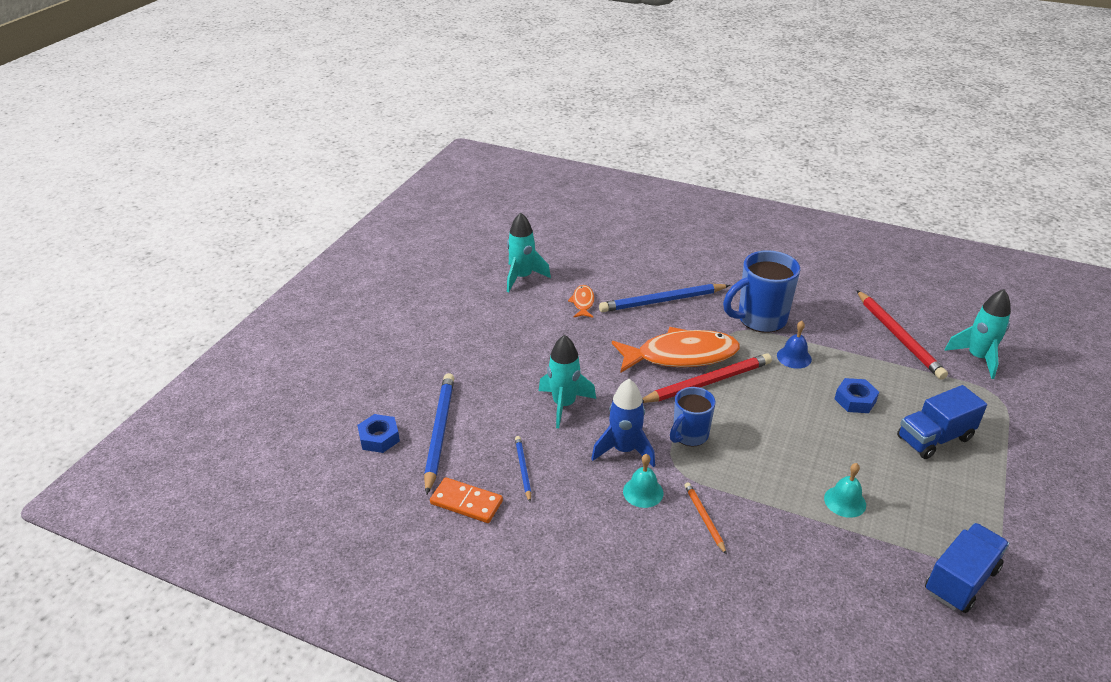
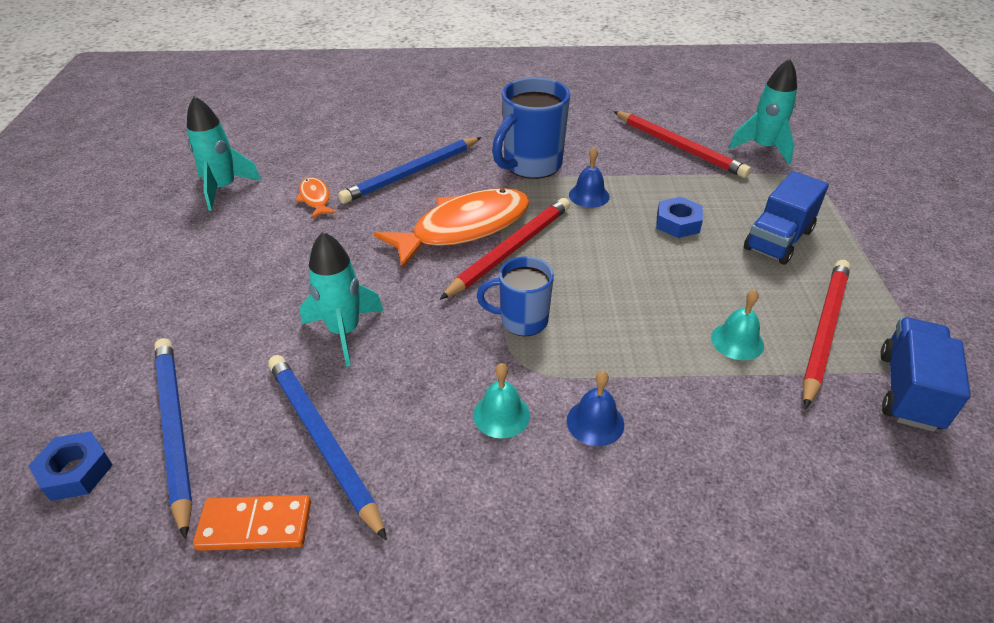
camera: 25 degrees left, 5 degrees up
(523, 469) = (323, 441): blue pencil -> blue pencil, size x1.95
(624, 450) = (451, 366): blue rocket -> none
(689, 435) = (522, 321): blue mug -> blue mug turned 75 degrees clockwise
(704, 518) = (595, 422): orange pencil -> blue bell
(922, 517) = (824, 331): none -> red pencil

